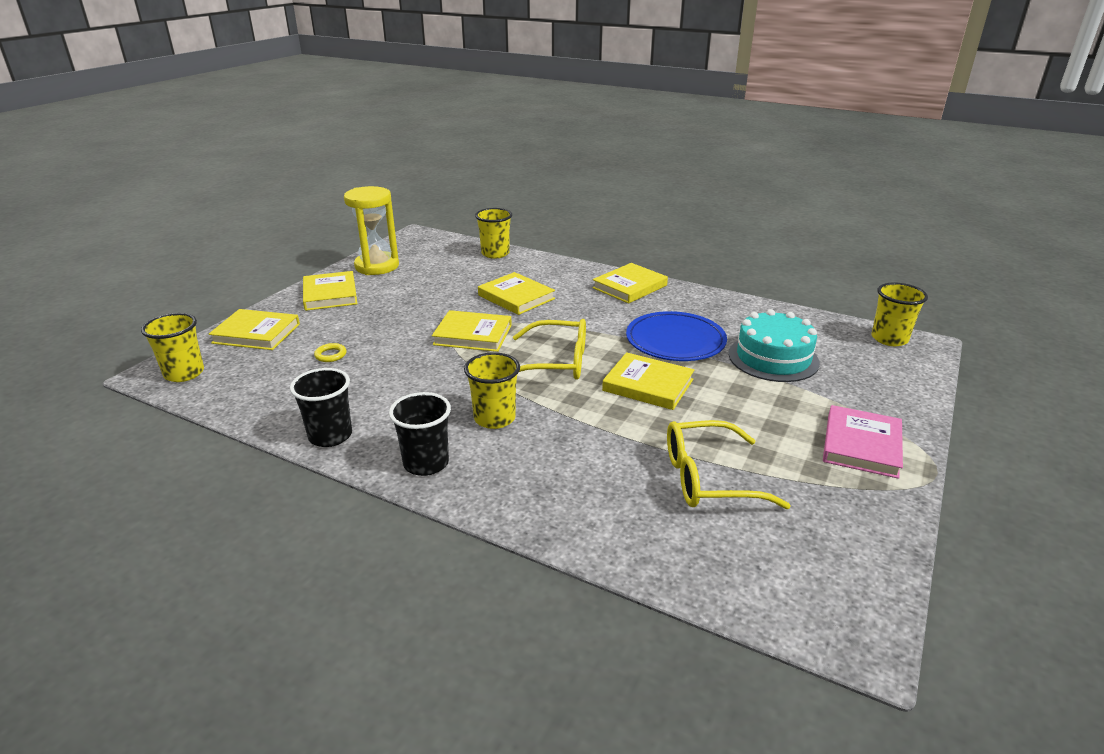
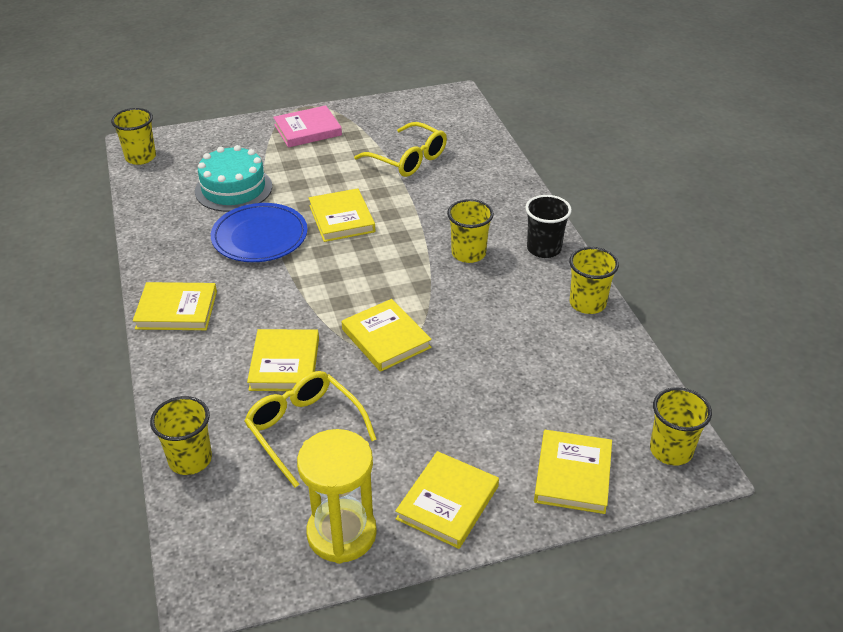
camera: 135 degrees left, 10 degrees up
(256, 333) = (573, 475): yellow book -> yellow book turned 45 degrees clockwise
(330, 355) = (525, 391): yellow ring -> none
(330, 436) = (587, 303): black cup -> yellow cup
(556, 362) = (366, 271): yellow glasses -> yellow glasses (304, 429)

